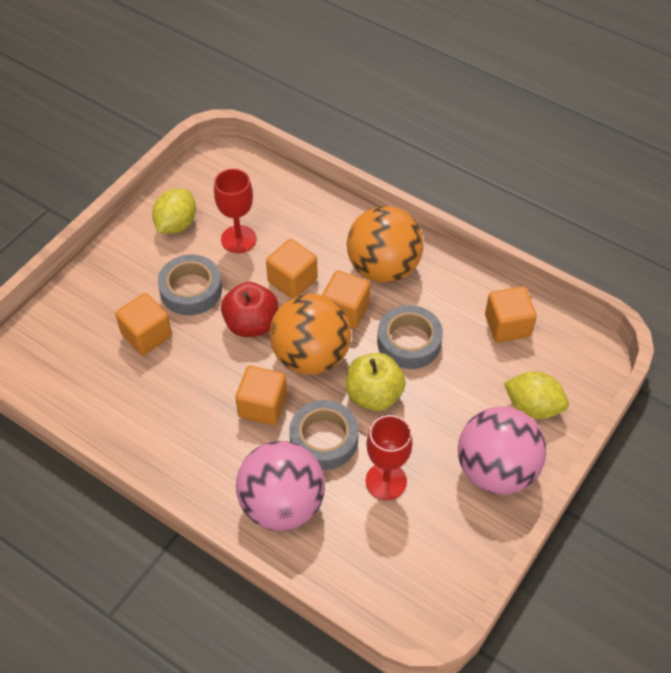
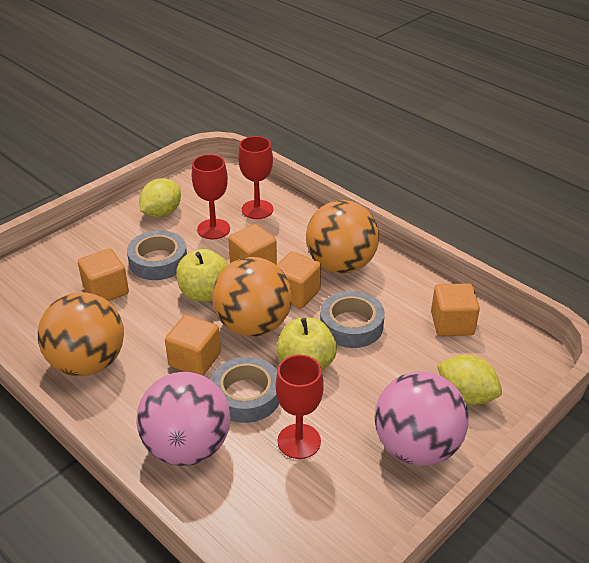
camera: 10 degrees right, 15 degrees down
(156, 426) = (88, 363): none -> orange ball
(251, 324) = (204, 293): red apple -> yellow apple
(279, 206) = (257, 209): none -> red goblet

